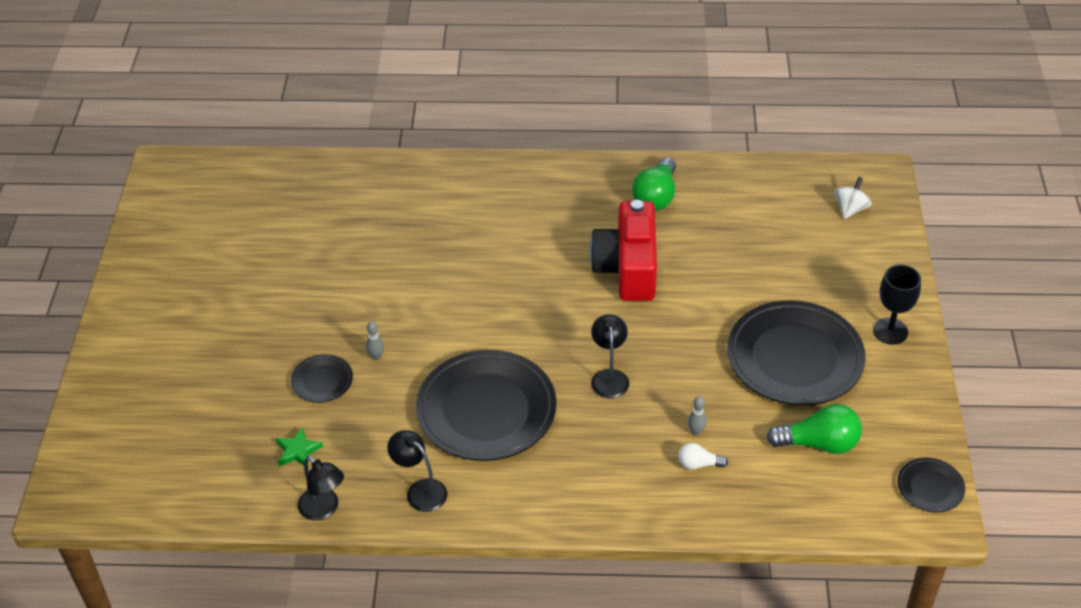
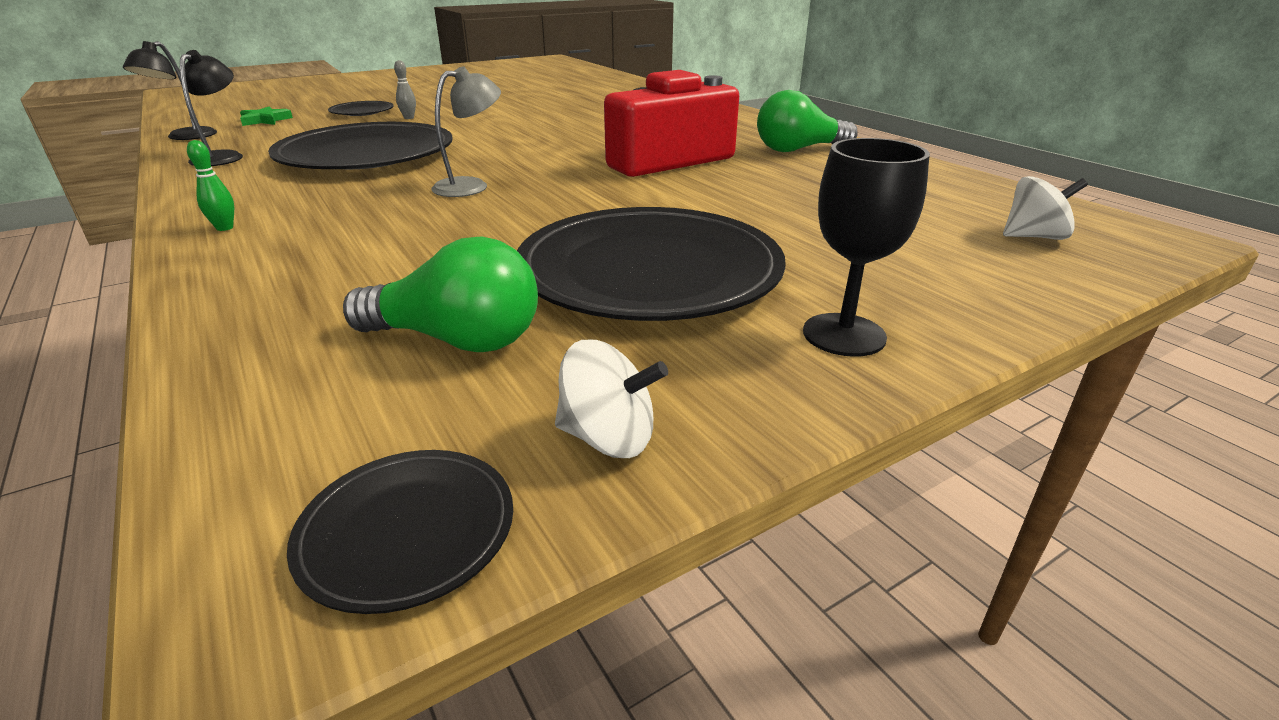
camera: 55 degrees right, 15 degrees down
(607, 504) = (225, 228): none -> green bowling pin
(609, 377) = (471, 186): black lamp -> grey lamp
(696, 431) = (409, 245): grey bowling pin -> none
(698, 464) = (337, 260): white light bulb -> none
(819, 443) = (457, 340): green light bulb -> green light bulb turned 45 degrees counterclockwise
(913, 426) = (608, 438): none -> white spinning top

